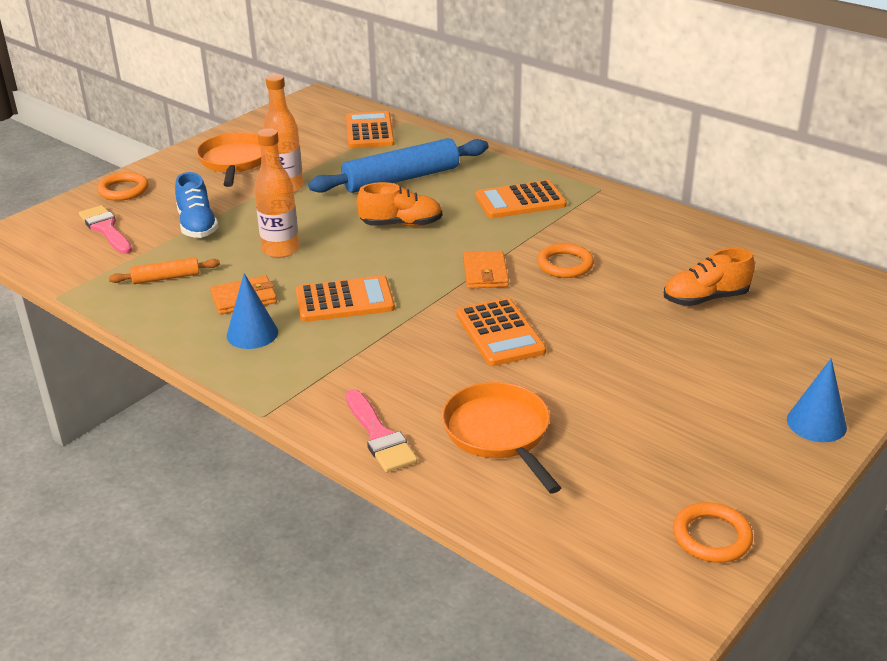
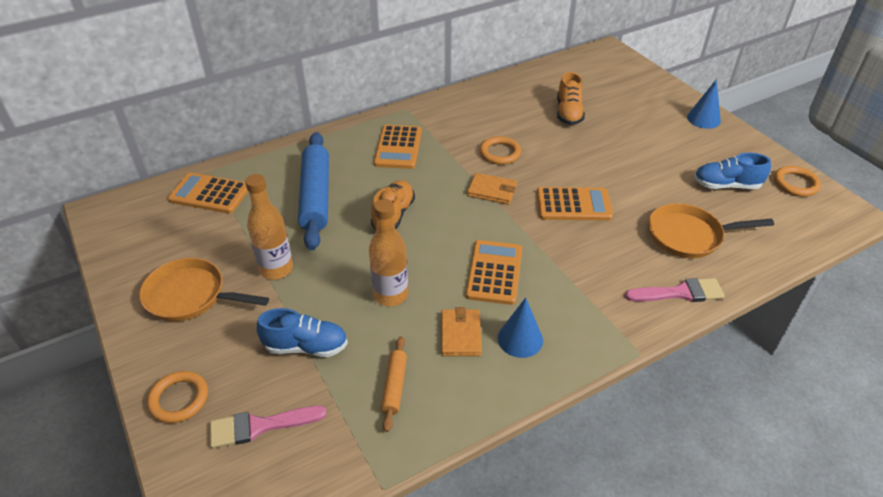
camera: 70 degrees left, 10 degrees up
(645, 460) = (726, 185): none -> blue shoe

